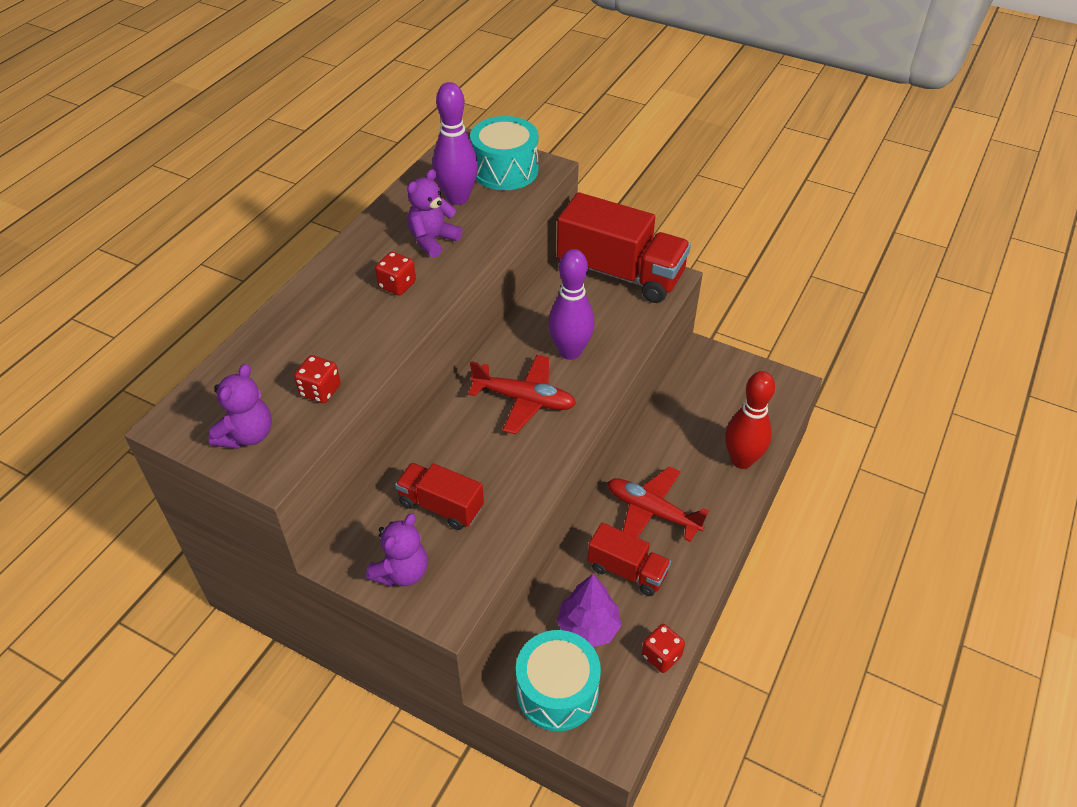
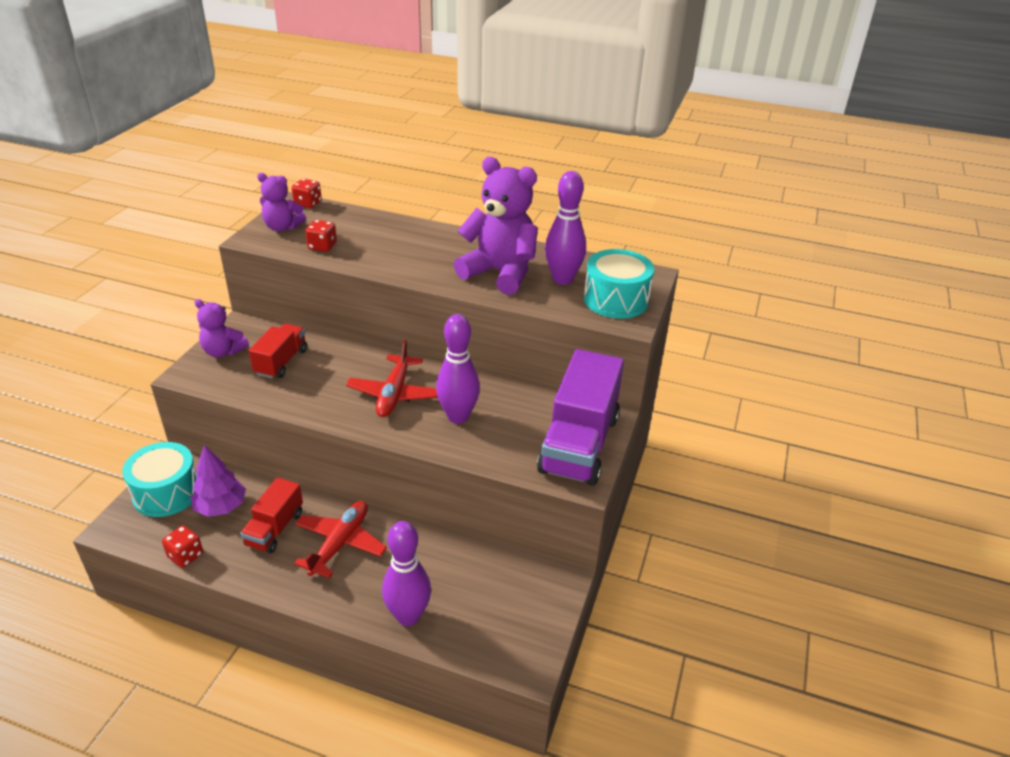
camera: 80 degrees right, 10 degrees down
(397, 285) = (440, 263): red dice -> red dice (308, 203)
(433, 240) = (500, 273): purple teddy bear -> purple teddy bear, size x1.78
(620, 274) = (579, 444): red truck -> purple truck
(741, 460) = (408, 616): red bowling pin -> purple bowling pin

